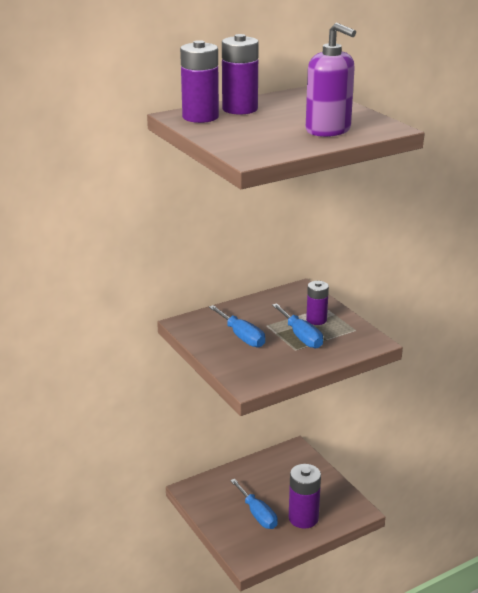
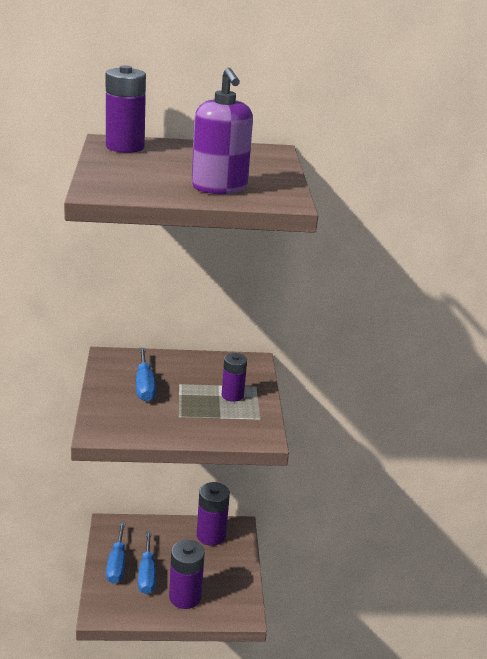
camera: 25 degrees right, 0 degrees up
(240, 109) = (174, 149): purple battery -> purple battery (211, 535)
(301, 336) = (199, 406): blue screwdriver -> blue screwdriver (117, 564)

